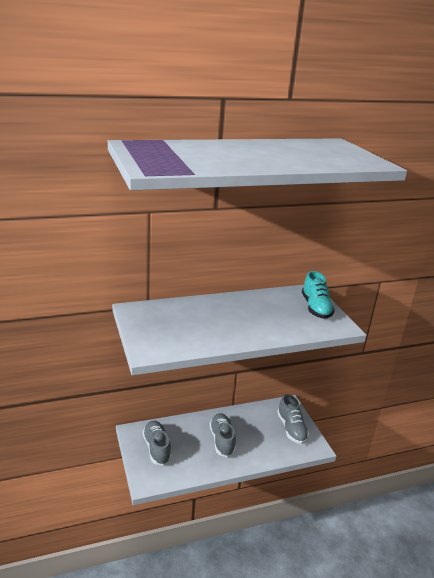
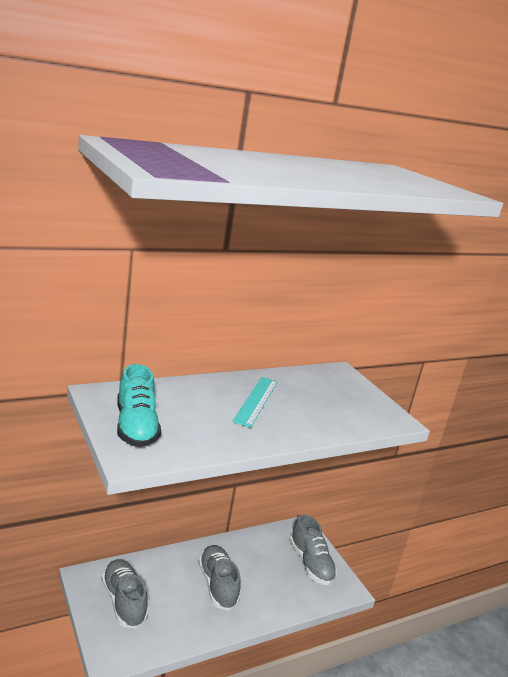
camera: 10 degrees left, 5 degrees down
(240, 313) = (256, 401): none -> turquoise ruler
(315, 308) = (355, 394): turquoise shoe -> turquoise shoe (136, 427)

